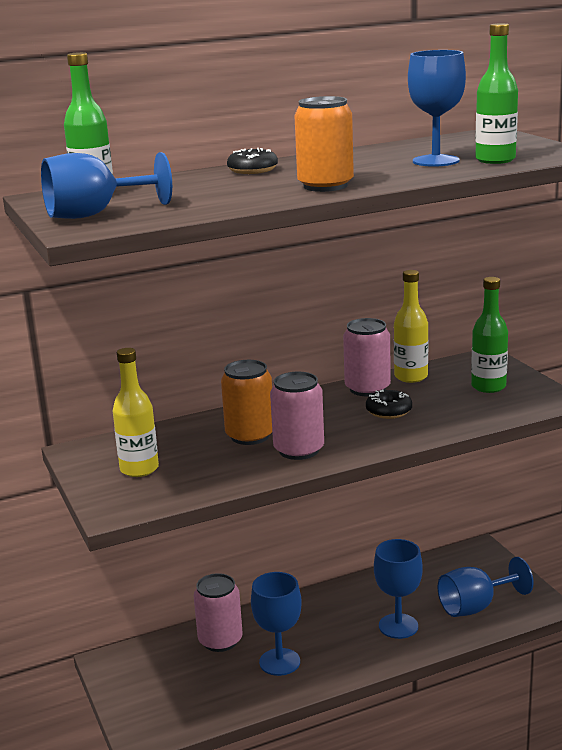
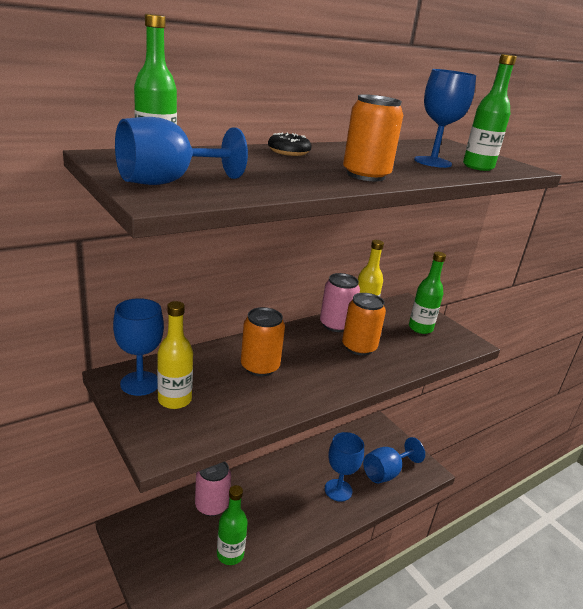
camera: 15 degrees left, 5 degrees up
(236, 690) = (230, 554): none -> green bottle
(279, 662) = (259, 525): blue goblet -> blue goblet (140, 383)
(299, 450) = (303, 383): pink can -> none
(389, 411) = (359, 347): black donut -> orange can

